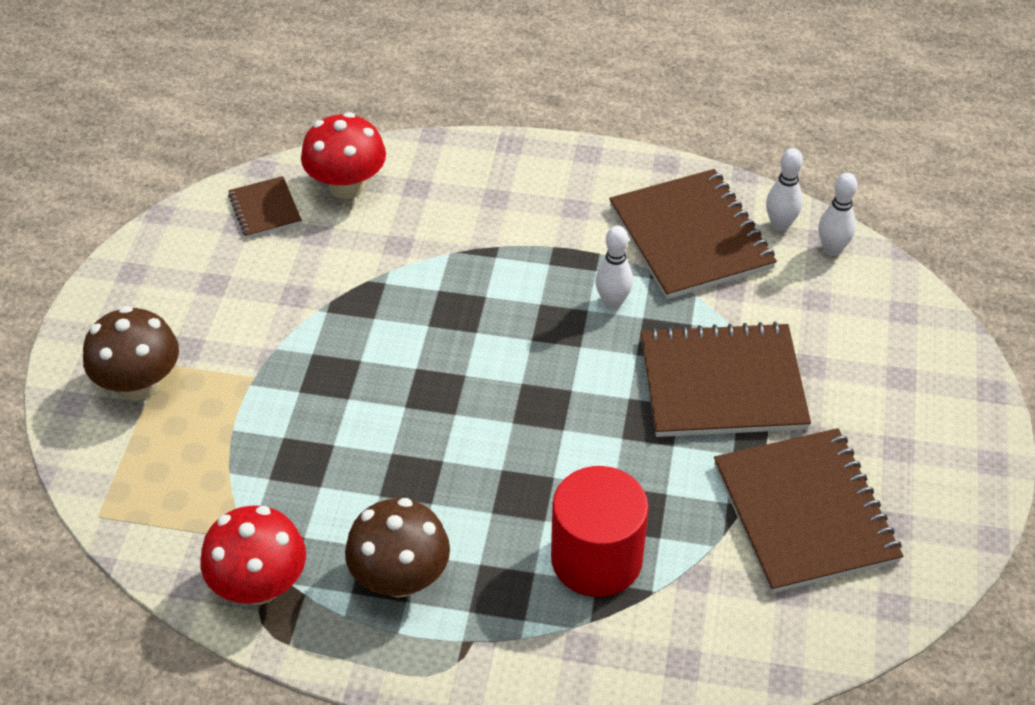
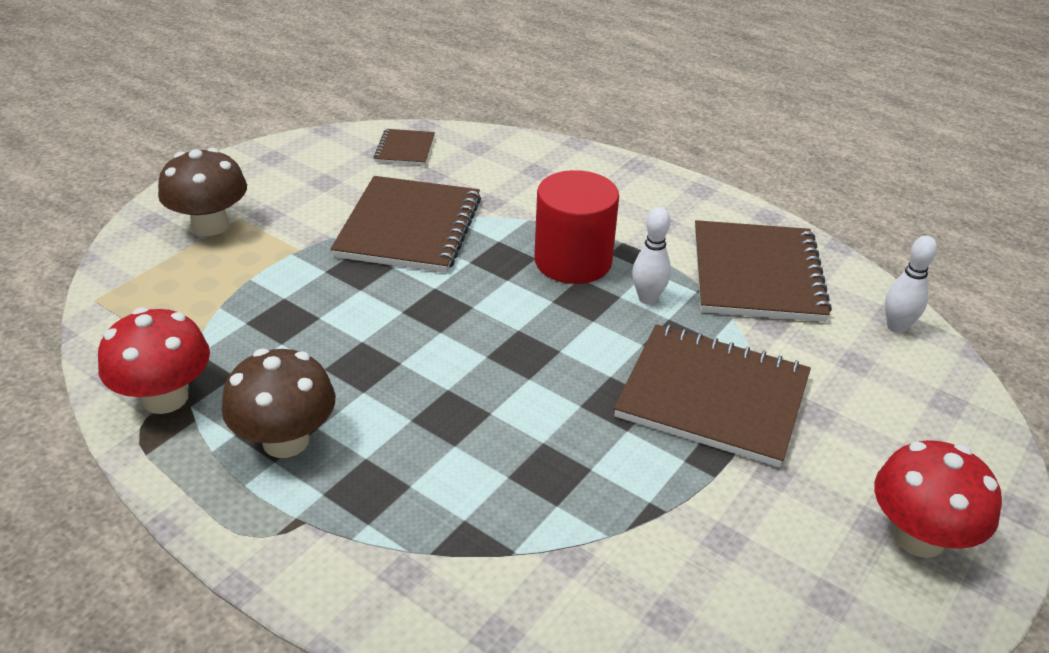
camera: 25 degrees right, 10 degrees down
(347, 186) = (480, 154): red mushroom -> red mushroom (919, 537)
(596, 559) = (479, 499): red cylinder -> red cylinder (573, 261)
(780, 225) = (853, 292): white bowling pin -> none
(805, 513) = (729, 544): brown notebook -> brown notebook (409, 228)

